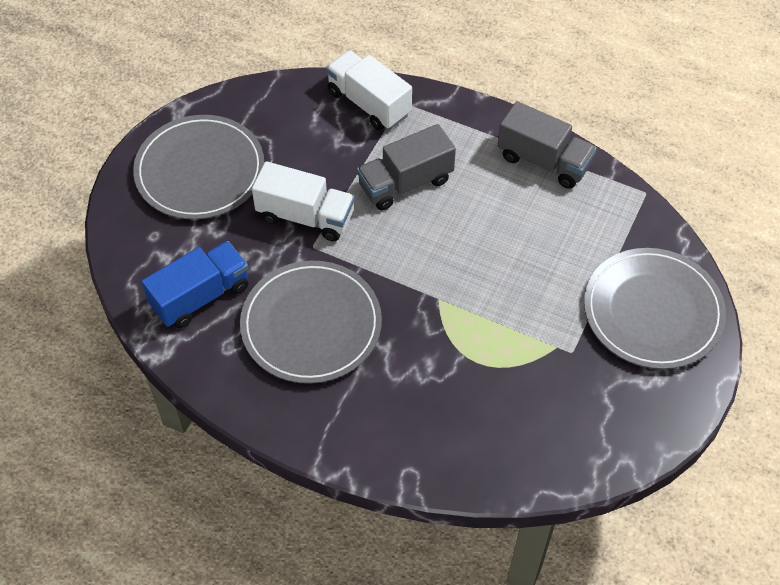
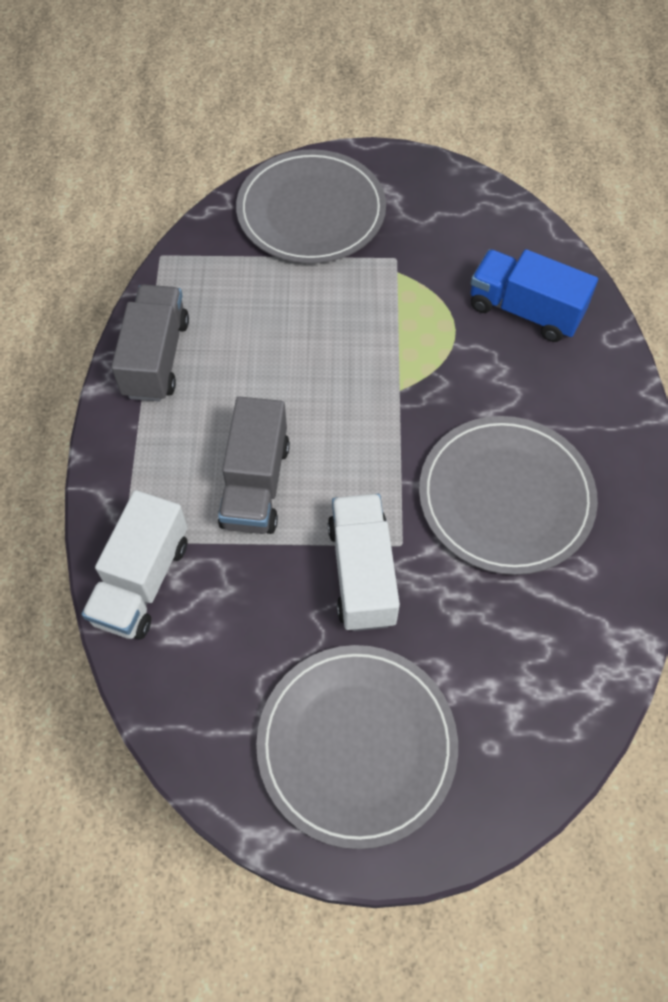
camera: 115 degrees left, 5 degrees up
(200, 296) = (542, 637): blue truck -> blue truck (525, 310)
(405, 183) = (256, 484): grey truck -> grey truck turned 60 degrees clockwise

